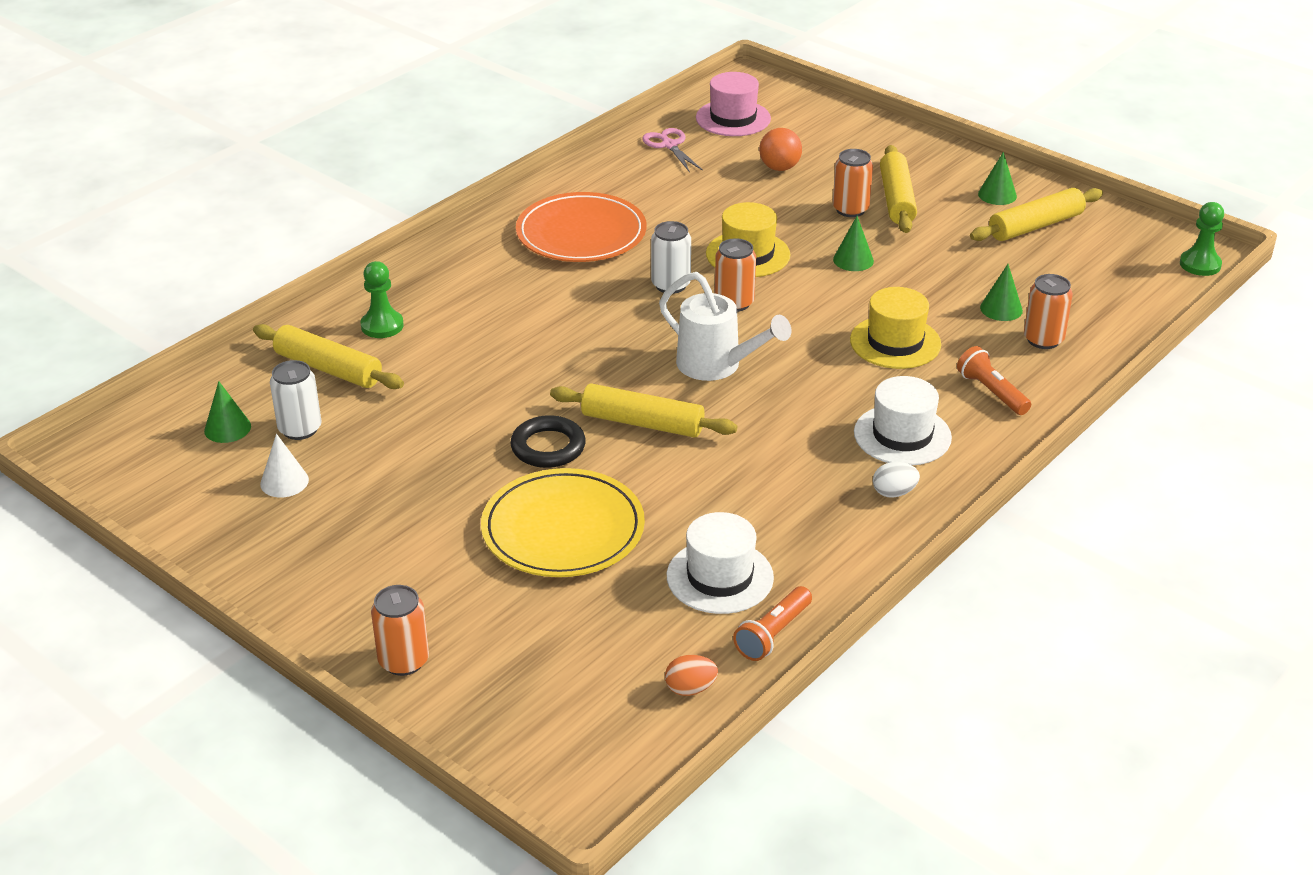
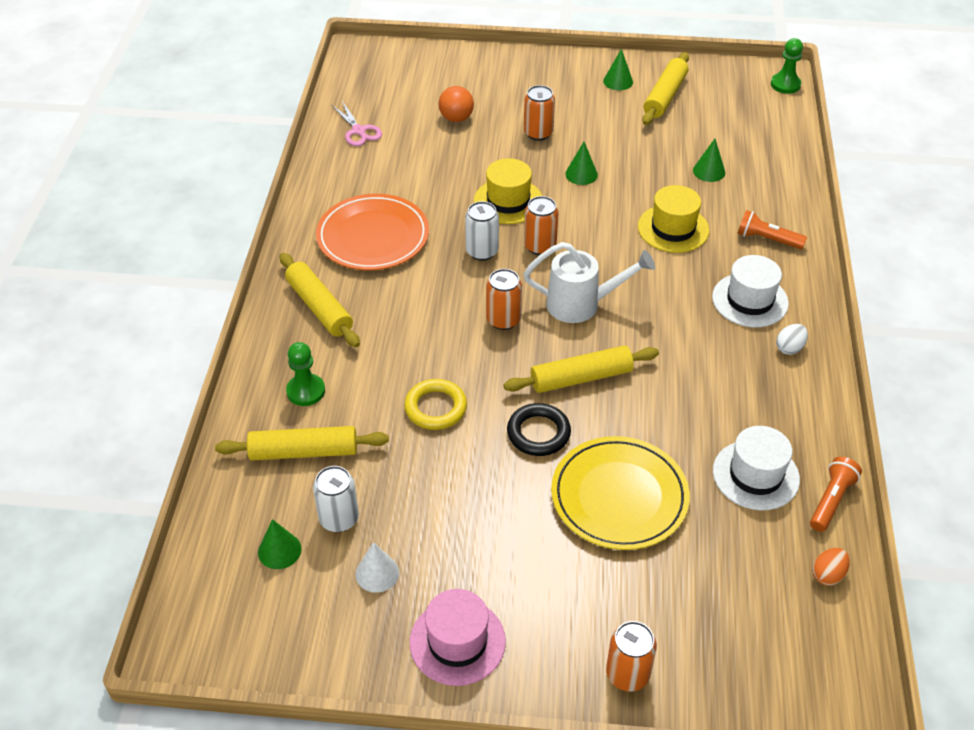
camera: 35 degrees left, 10 degrees up
(478, 387) = (435, 408): none -> yellow ring
(669, 145) = (358, 131): pink scissors -> pink scissors turned 150 degrees counterclockwise
(733, 118) = (381, 89): pink hat -> pink hat (457, 641)
(773, 634) = (831, 500): orange flashlight -> orange flashlight turned 150 degrees counterclockwise
(896, 199) = (559, 112): yellow rolling pin -> yellow rolling pin (319, 307)
(1043, 339) = (756, 183): orange can -> orange can (503, 320)

